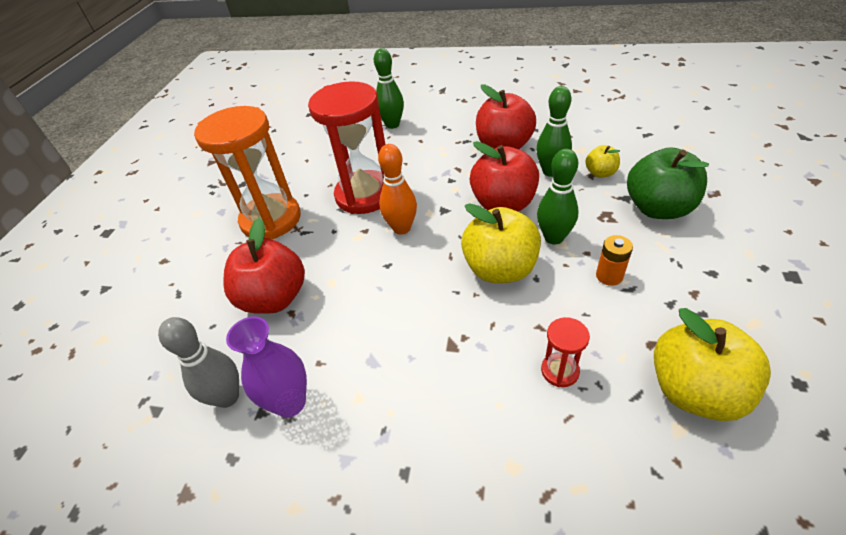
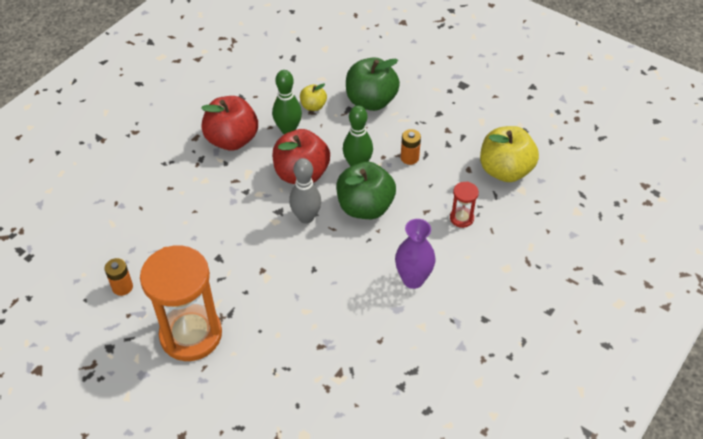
camera: 70 degrees left, 5 degrees up
(227, 397) = (376, 405): grey bowling pin -> grey bowling pin (306, 217)
(274, 298) = (296, 354): red apple -> none
(290, 402) = (403, 366): purple vase -> purple vase (413, 279)
(303, 164) = (122, 287): none -> orange battery
(364, 195) = (215, 255): red hourglass -> none
(392, 124) = (123, 197): green bowling pin -> none
(402, 228) = (279, 245): orange bowling pin -> none
(500, 269) = (365, 207): yellow apple -> green apple

